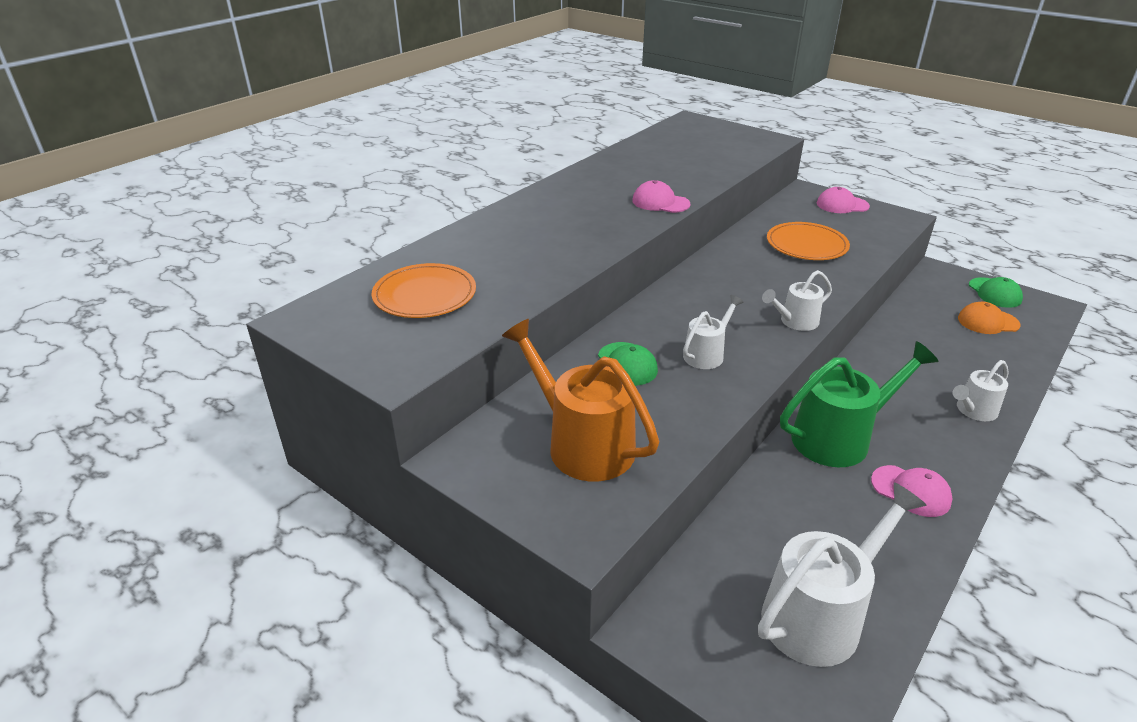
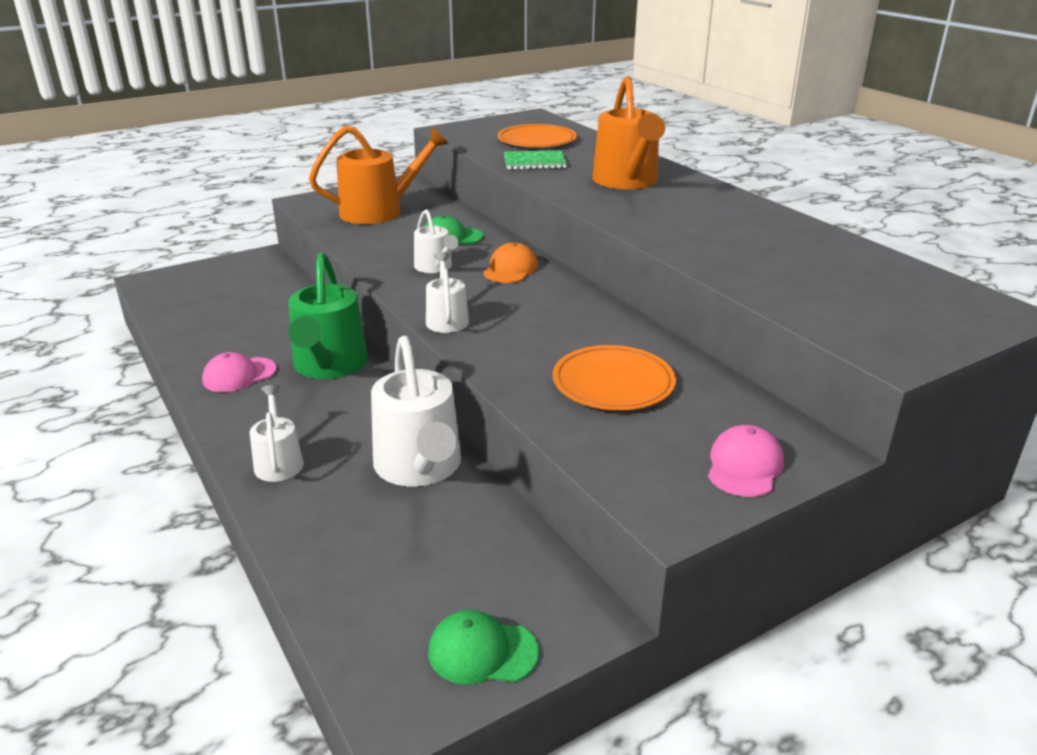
camera: 110 degrees right, 5 degrees down
(516, 280) = (534, 162): none -> green notebook
(548, 227) = (627, 181): none -> orange watering can
(660, 202) = (660, 231): pink cap -> none
(819, 615) = (203, 303): white watering can -> white watering can (420, 467)
(988, 322) = (413, 584): orange cap -> orange cap (510, 269)

